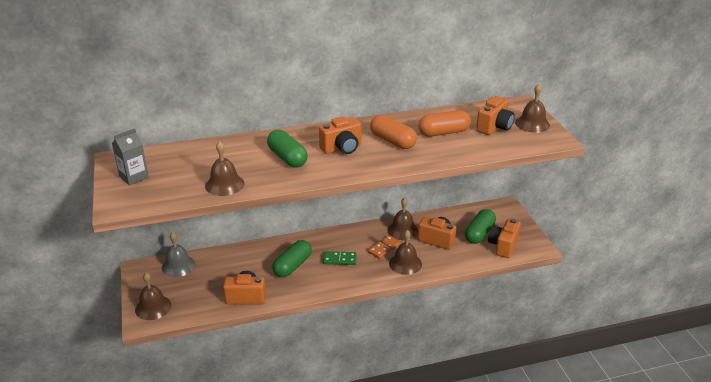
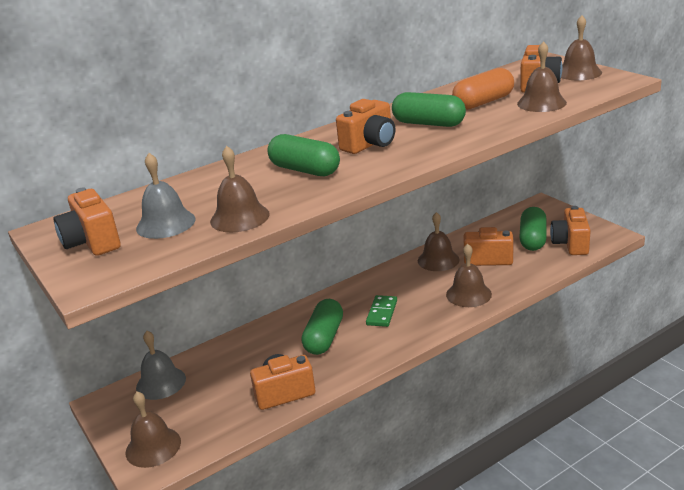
camera: 15 degrees left, 5 degrees down
(134, 177) = (92, 242): grey carton -> orange camera
(181, 175) = (165, 223): none -> grey bell
(339, 259) = (382, 313): green domino -> green domino turned 60 degrees counterclockwise
(384, 248) = (429, 285): orange domino -> none
(392, 141) = (428, 123): orange capsule -> green capsule
(481, 145) = (541, 103): none -> brown bell

